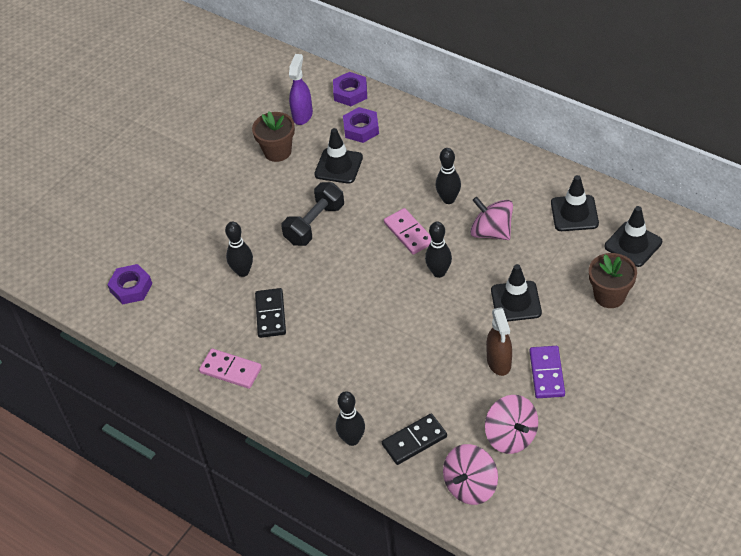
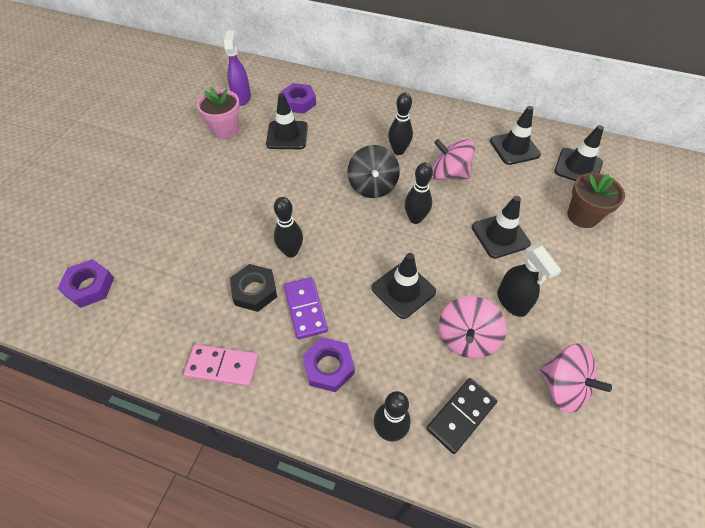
camera: 20 degrees left, 5 degrees up
(243, 271) = (214, 249): black bowling pin -> black bowling pin (291, 251)
(270, 314) = (254, 291): black domino -> black nut
(277, 151) = (225, 130): brown flower pot -> pink flower pot
(314, 224) = (278, 190): black dumbbell -> none
(350, 93) = (280, 76): purple nut -> purple nut (329, 367)
(403, 335) = (403, 290): none -> black traffic cone
(408, 233) = (372, 186): pink domino -> black spinning top
(470, 486) = (548, 464): pink spinning top -> pink spinning top (466, 338)
(499, 362) = (512, 302): brown spray bottle -> black spray bottle
(546, 373) = (564, 305): purple domino -> purple domino (305, 309)

